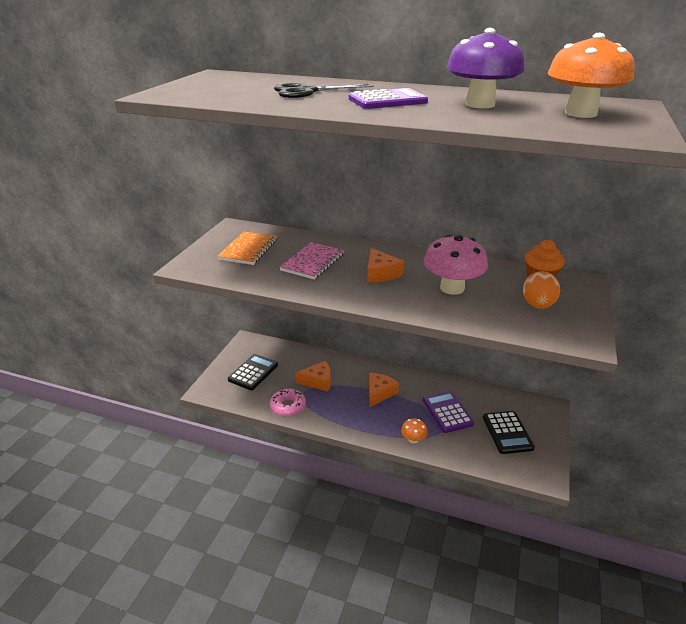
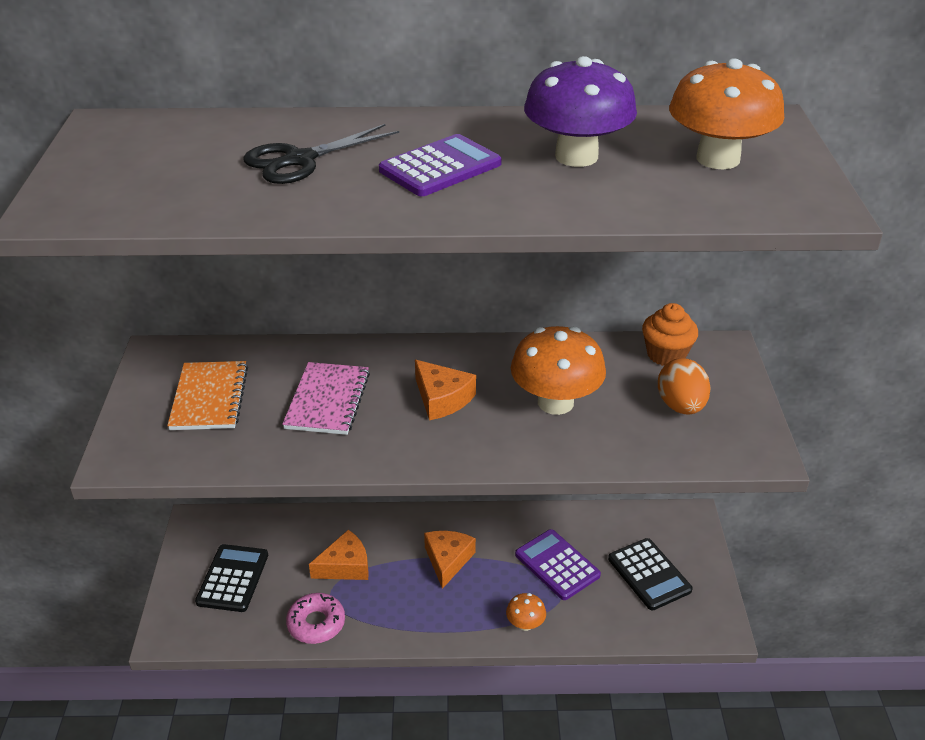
camera: 20 degrees left, 5 degrees up
(452, 288) = (555, 402): pink mushroom -> orange mushroom

